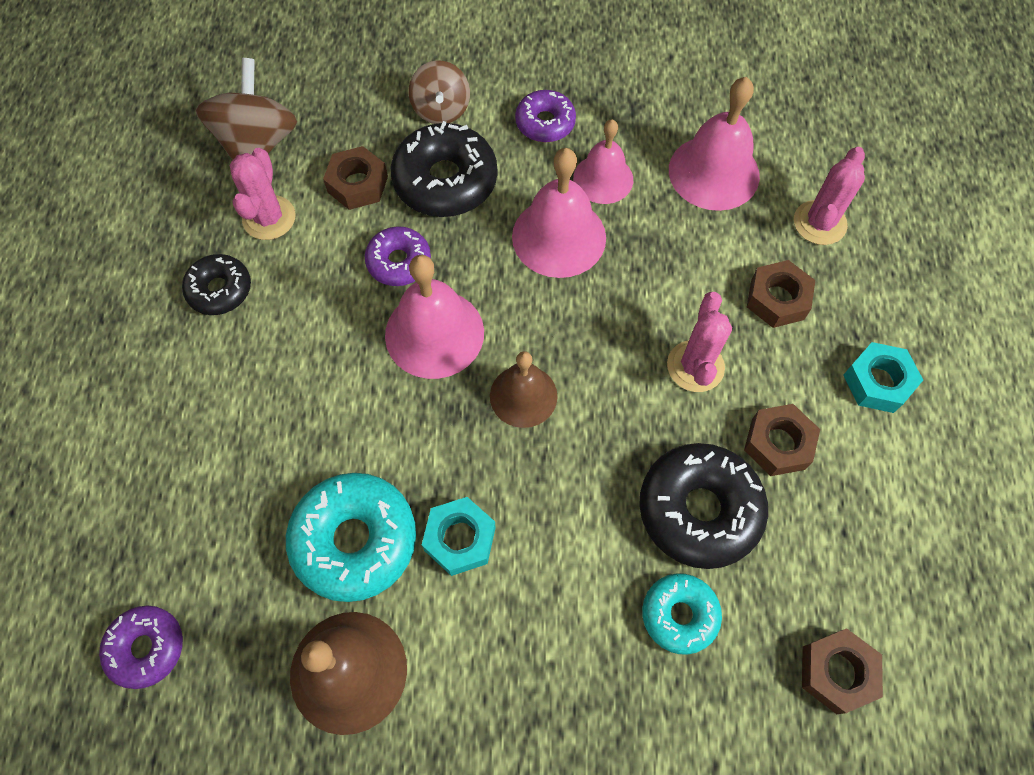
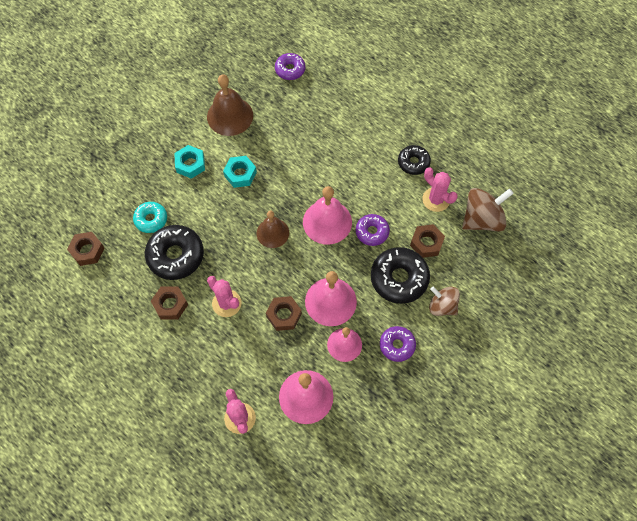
camera: 130 degrees right, 0 degrees up
(258, 144) = (482, 219): brown spinning top -> brown spinning top turned 75 degrees counterclockwise
(355, 540) = (270, 144): turquoise donut -> none
(777, 299) = (223, 363): brown nut -> brown nut (284, 315)
(878, 382) = (155, 366): turquoise nut -> turquoise nut (190, 164)

